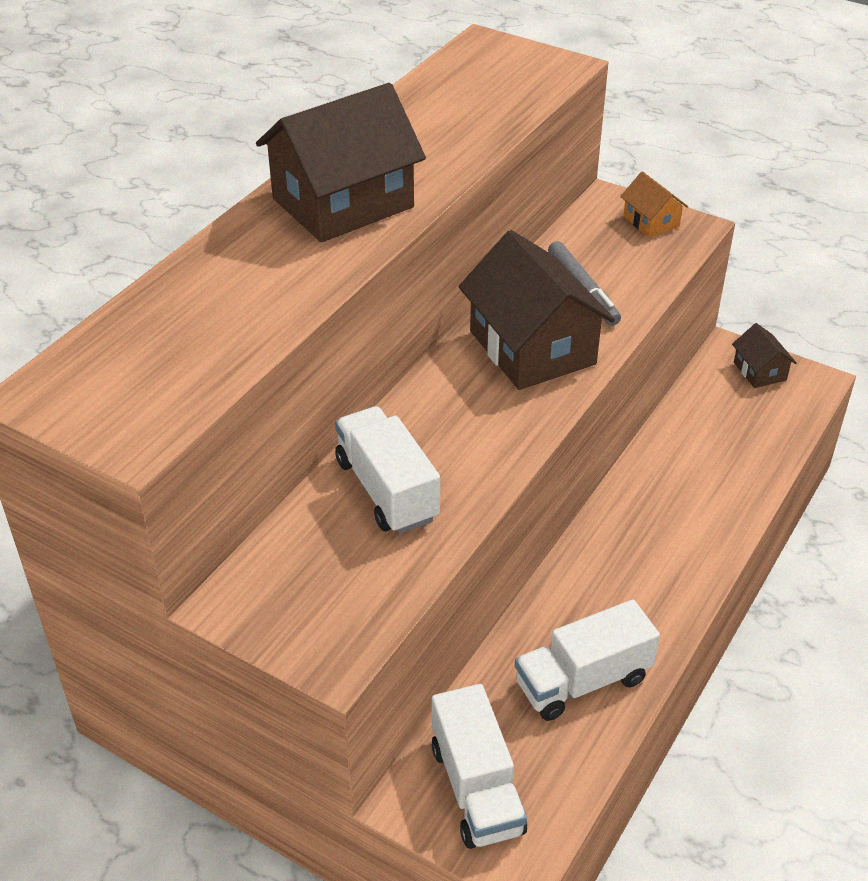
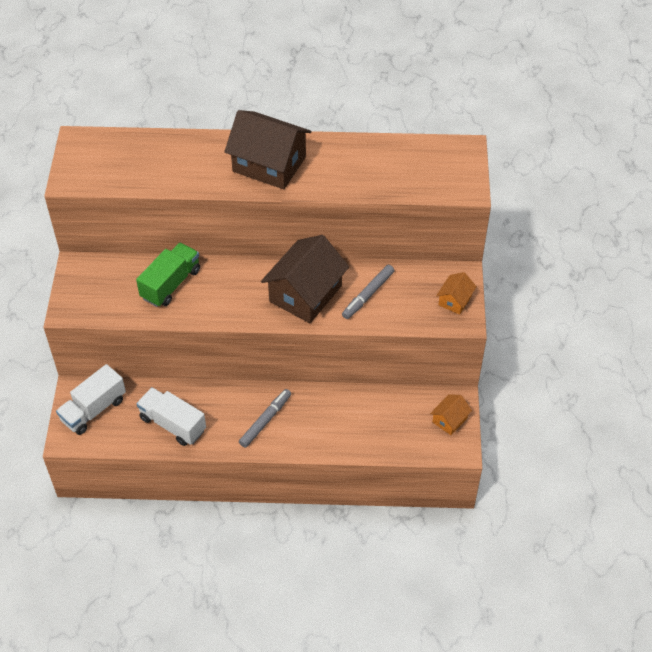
camera: 60 degrees right, 10 degrees up
(387, 490) = (171, 284): white truck -> green truck
(647, 559) = (265, 420): none -> grey marker
(759, 371) = (449, 420): brown house -> orange house

